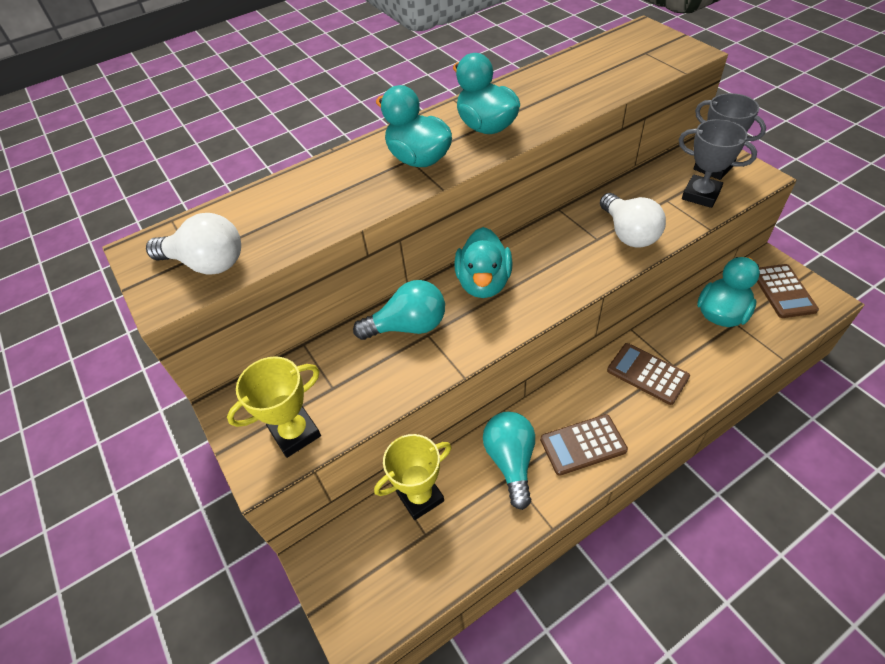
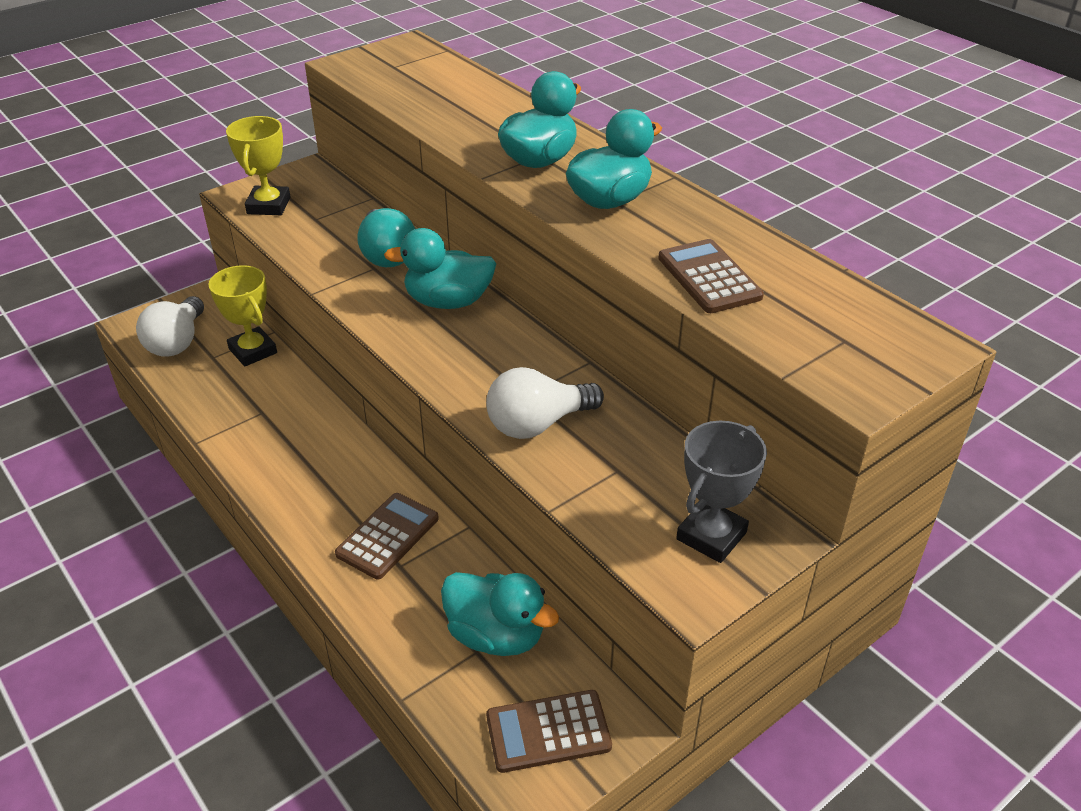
camera: 80 degrees right, 10 degrees down
(207, 263) = (384, 73): white light bulb -> white light bulb (177, 342)
(295, 433) = (268, 205): yellow trophy -> yellow trophy turned 45 degrees clockwise
(511, 461) = (280, 412): turquoise light bulb -> none
(583, 445) = (290, 469): brown calculator -> brown calculator (709, 277)
(700, 195) = (633, 510): grey trophy -> none

